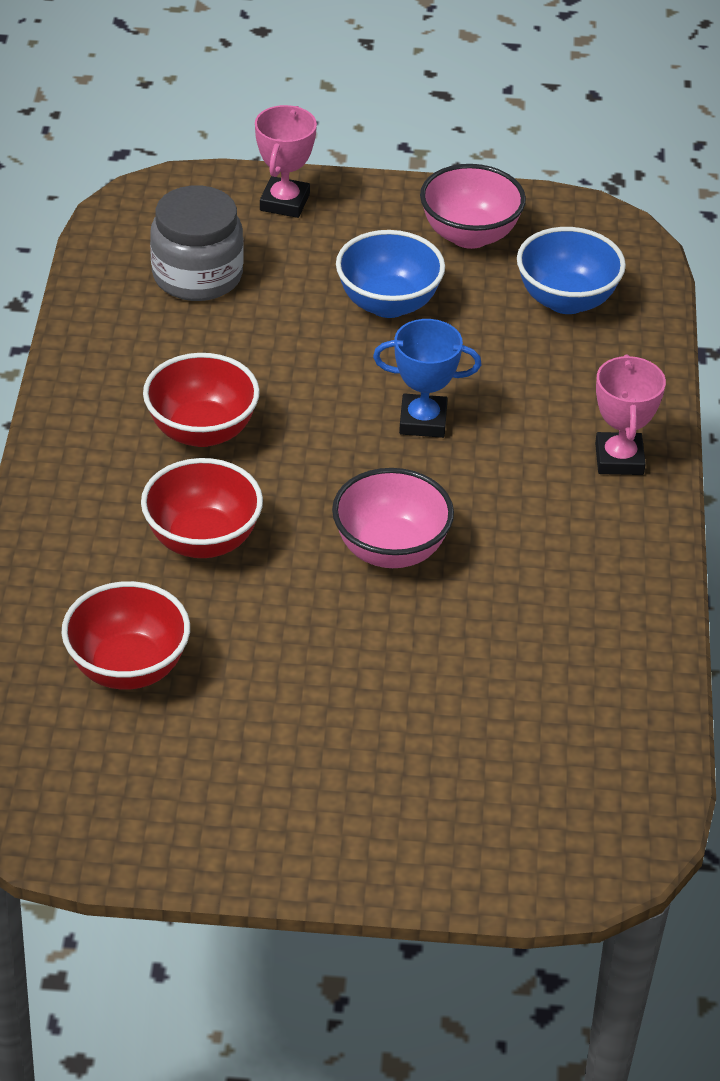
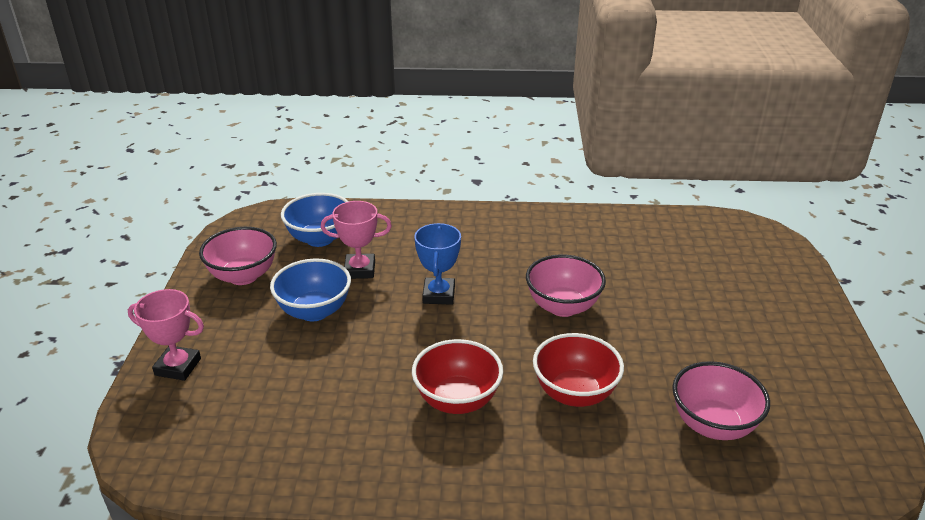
camera: 90 degrees left, 10 degrees down
(128, 668) = (713, 425): red bowl -> pink bowl
(197, 275) = (264, 414): grey jar -> none
(619, 459) = (467, 224): pink trophy -> pink trophy (360, 270)

